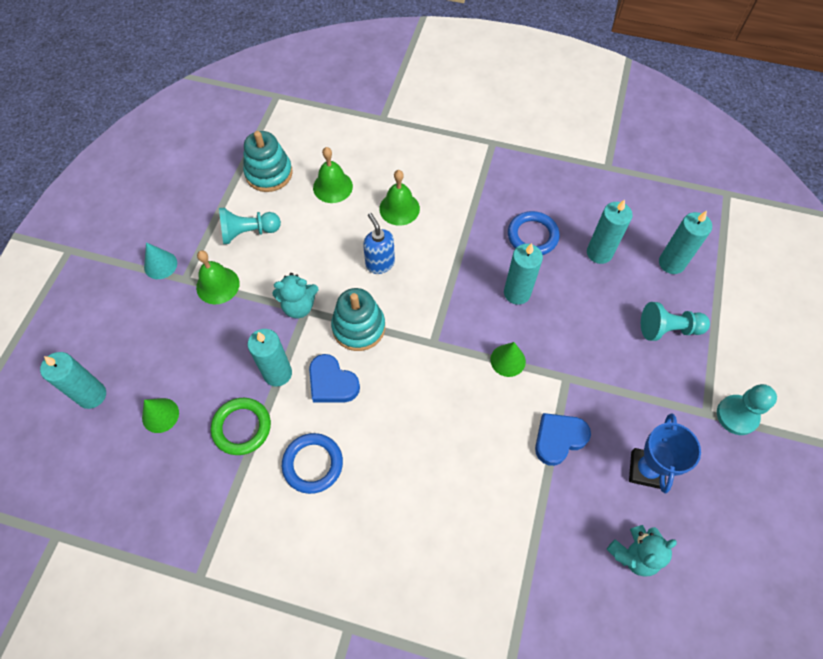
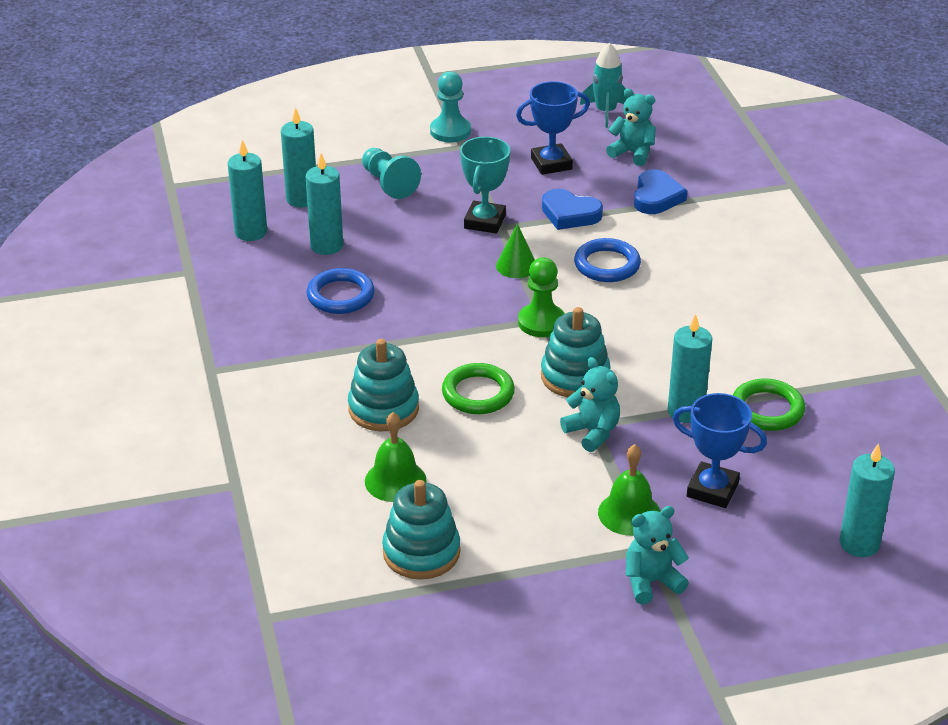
camera: 120 degrees left, 25 degrees down
(160, 265) = (651, 582): turquoise cone -> turquoise teddy bear
(160, 415) = (819, 475): green cone -> none
(200, 342) = (712, 490): none -> blue trophy
(248, 232) = (531, 524): turquoise pawn -> none
(313, 464) = (749, 346): blue ring -> blue ring (607, 265)
(332, 382) = (656, 369): blue heart -> blue heart (656, 197)
(380, 263) = (478, 393): blue soap dispenser -> green ring
(399, 208) = (383, 409): green bell -> turquoise stacking toy
(429, 339) = (541, 322): none -> green pawn
(517, 293) = (429, 284): turquoise candle -> turquoise candle (251, 232)
(579, 369) = (484, 222): none -> turquoise trophy
(722, 576) = (605, 112): none -> turquoise rocket

